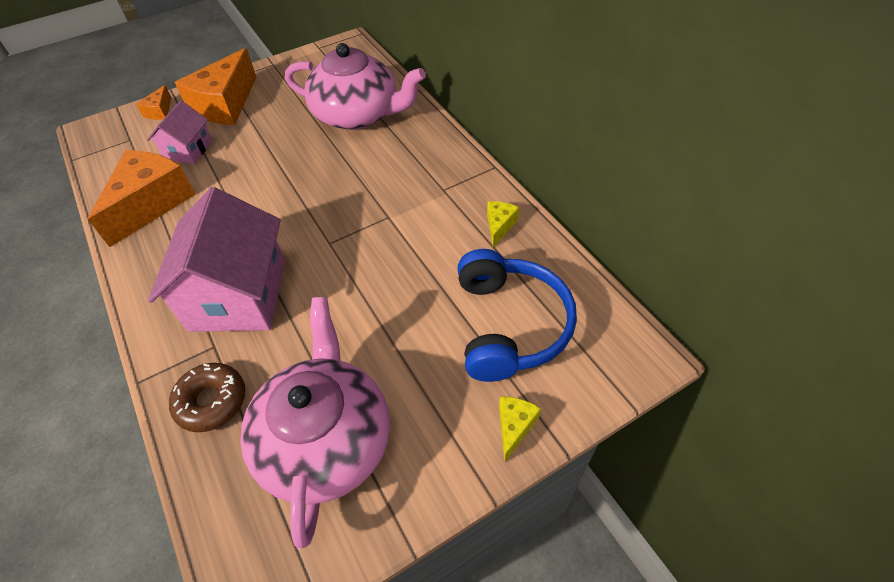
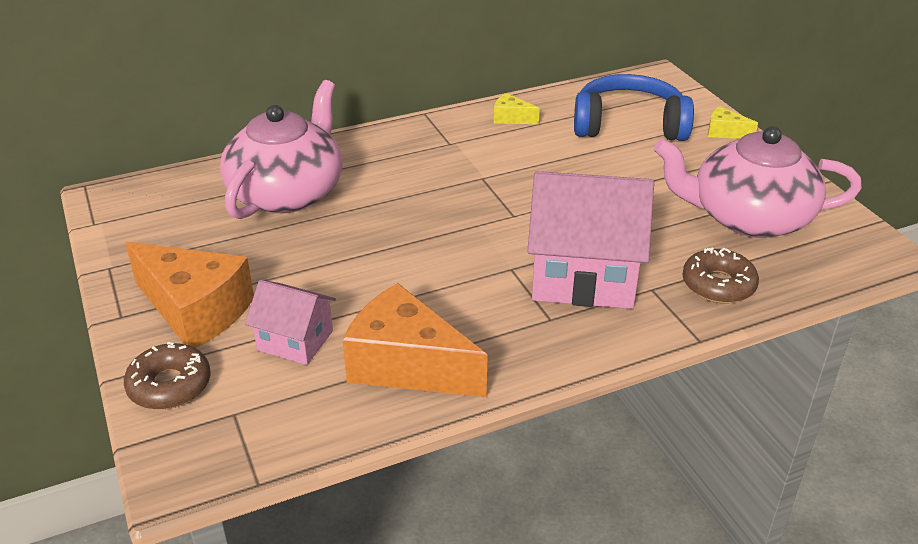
camera: 85 degrees left, 15 degrees down
(159, 111) = (170, 385): orange cheese -> brown donut

